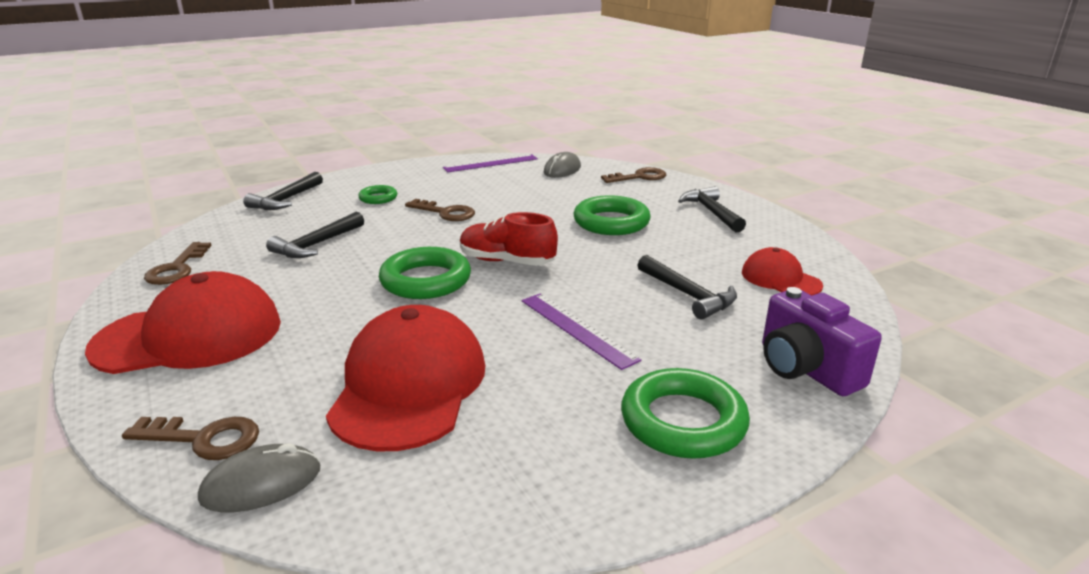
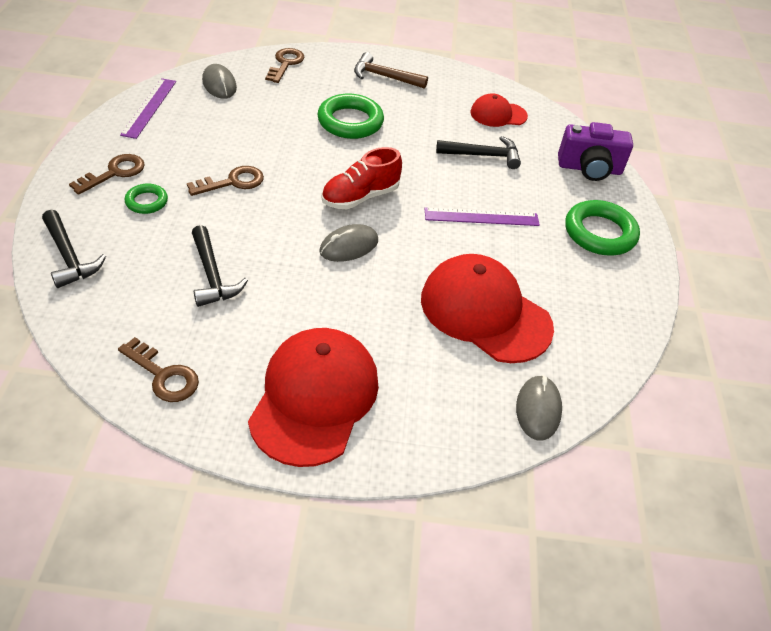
camera: 60 degrees left, 20 degrees up
(204, 439) = (471, 423): brown key -> brown key (114, 173)
(425, 280) = (349, 246): green ring -> grey mouse
(711, 212) = (384, 77): black hammer -> brown hammer

